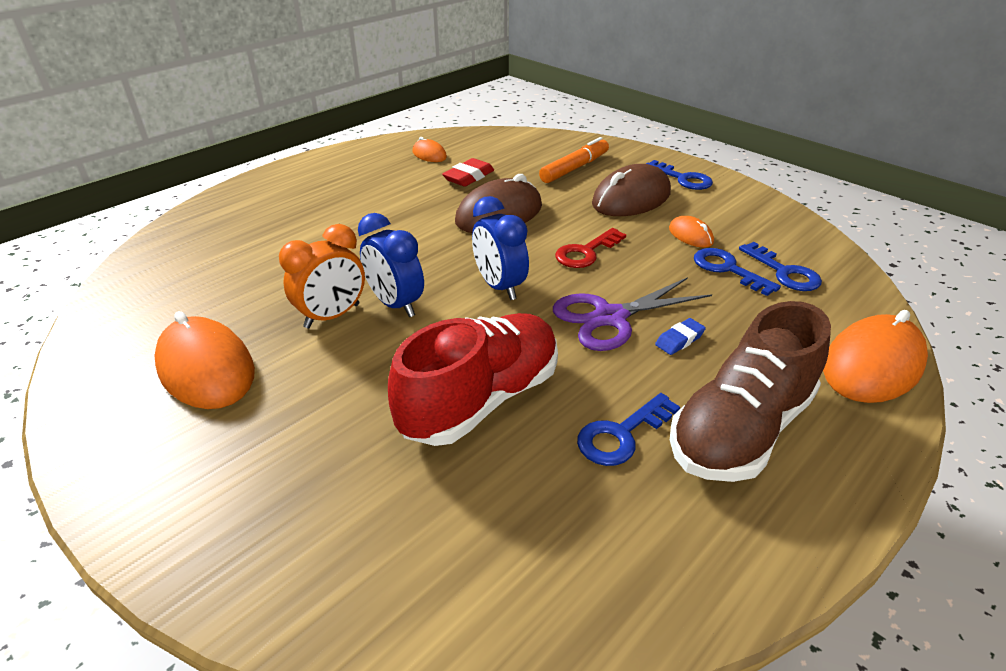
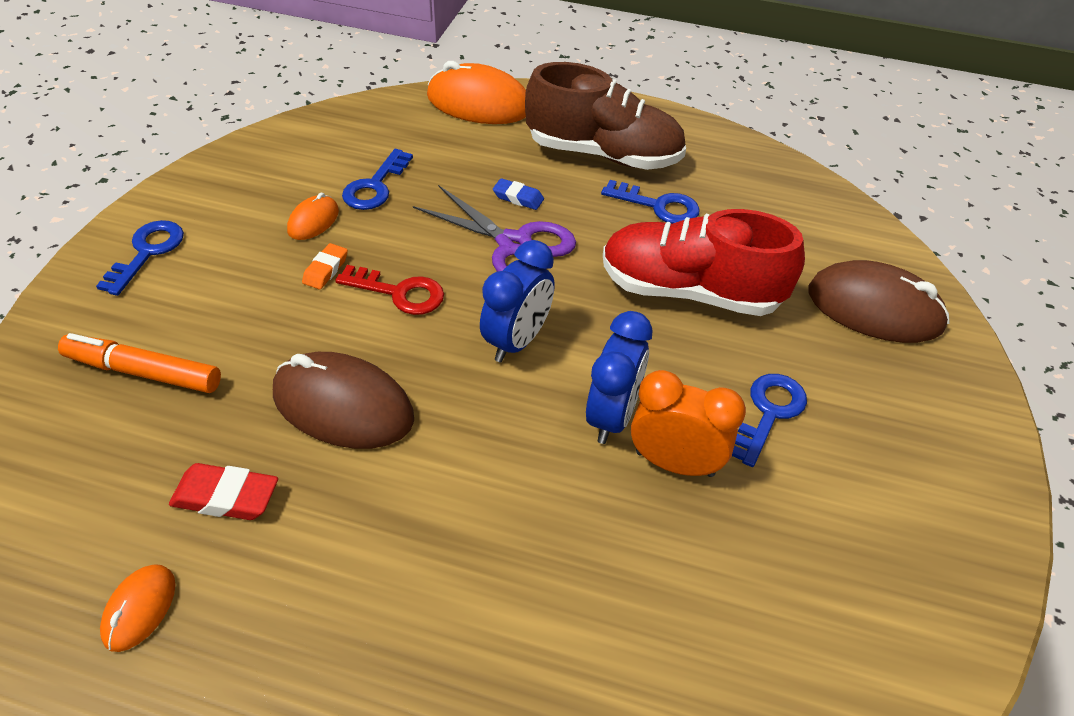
camera: 120 degrees left, 10 degrees up
(206, 369) = (838, 523): orange mouse -> none
(629, 230) = (325, 270): none -> orange eraser
(631, 199) = (233, 287): brown mouse -> brown mouse (874, 308)
(784, 272) = (359, 152): blue key -> blue key (769, 413)

